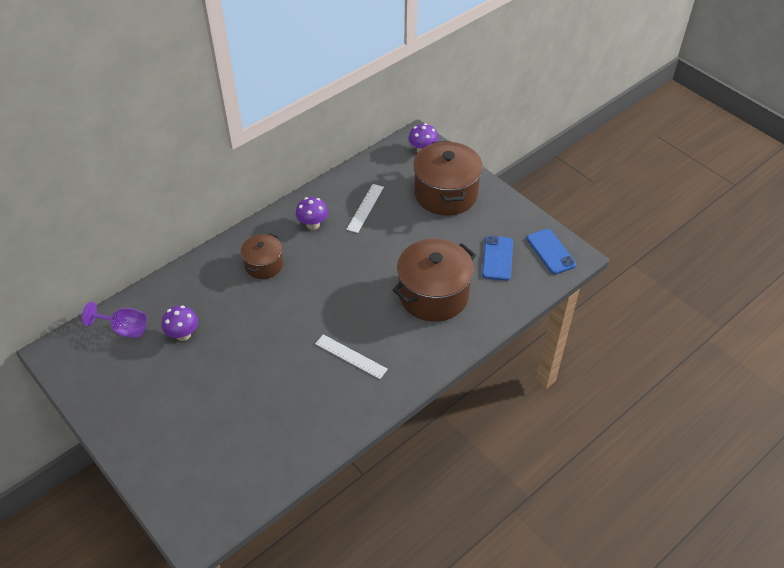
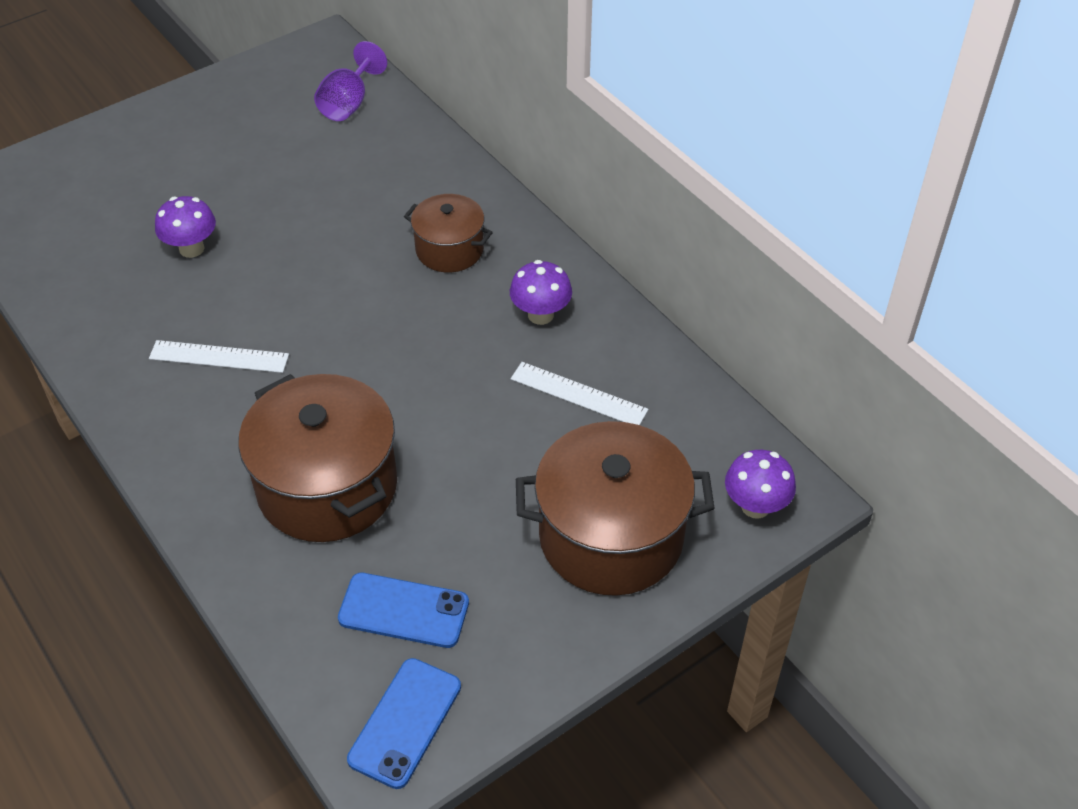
camera: 95 degrees right, 0 degrees up
(183, 334) = (321, 162): purple mushroom -> purple mushroom (191, 248)
(351, 356) = (219, 357): white ruler -> white ruler turned 60 degrees clockwise
(550, 251) = (405, 723): blue phone -> blue phone turned 45 degrees counterclockwise

